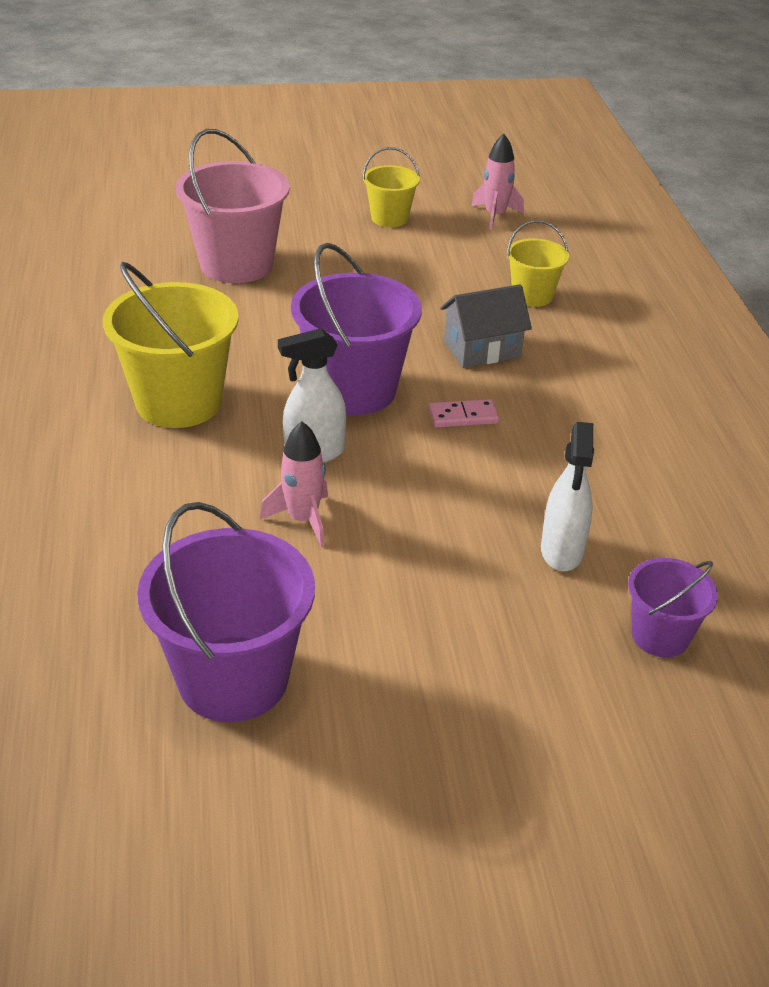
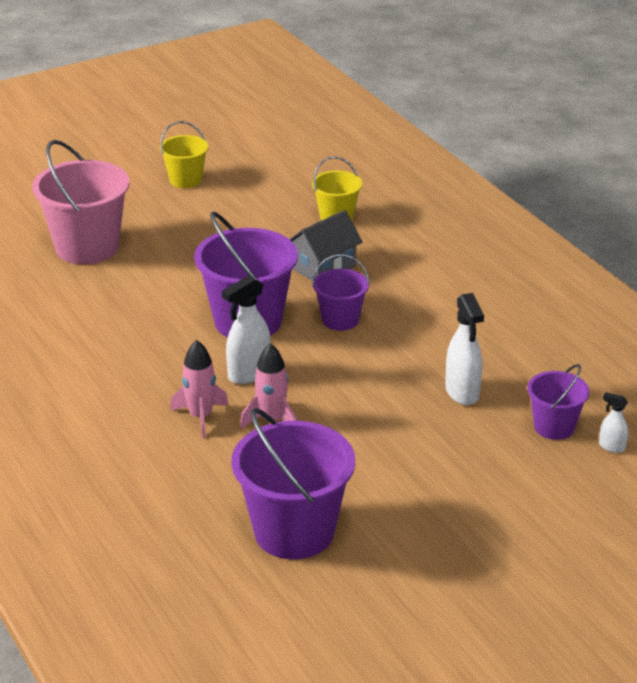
camera: 20 degrees left, 5 degrees down
(179, 402) = (120, 364): yellow bucket -> none
(463, 416) = (340, 320): pink domino -> purple bucket
(495, 216) = (269, 158): pink rocket -> pink rocket (200, 417)
(727, 690) = (611, 447): none -> white spray bottle

